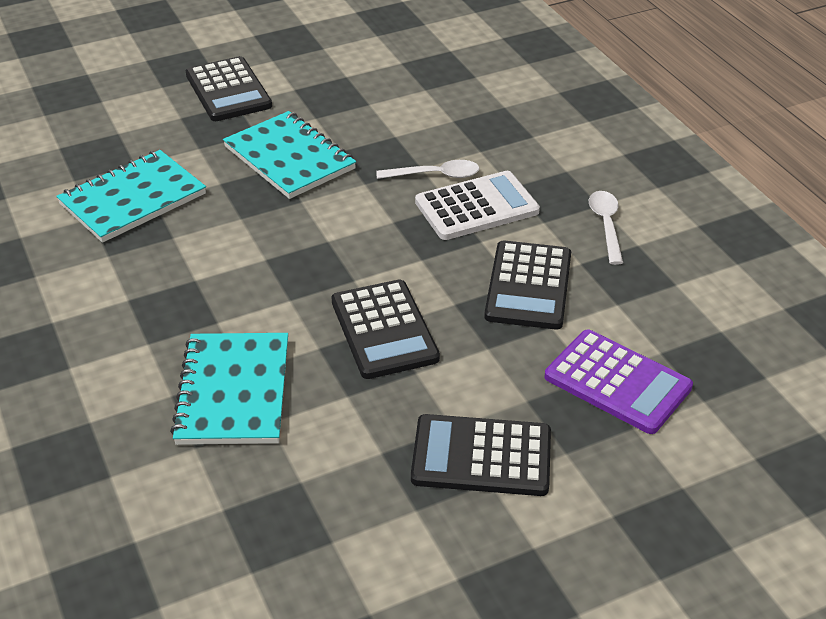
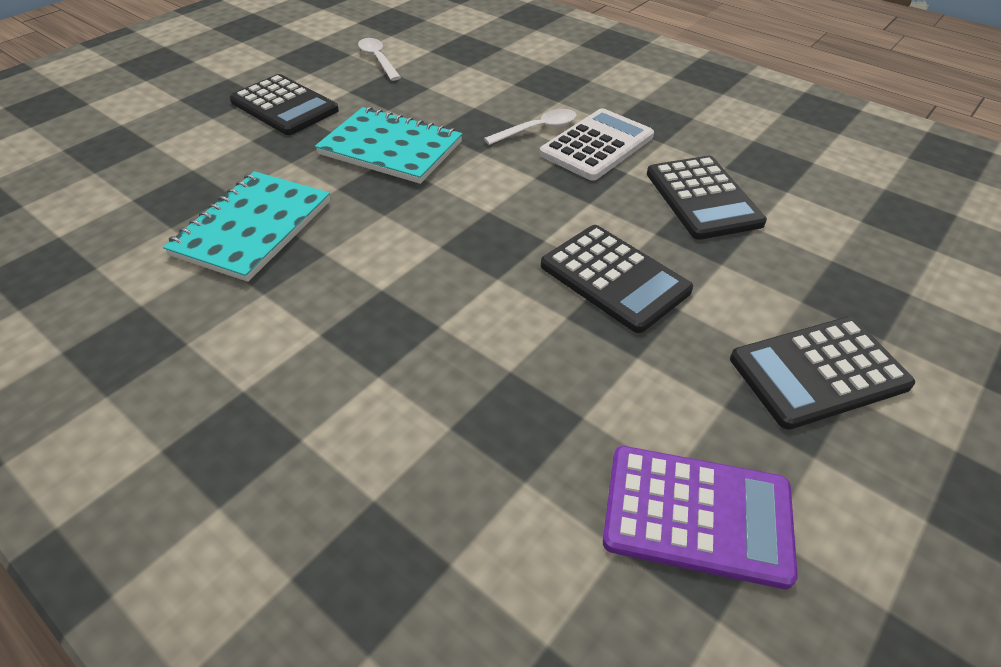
camera: 25 degrees left, 5 degrees up
(234, 391) = (517, 397): turquoise notebook -> none
(606, 225) = (714, 131): white spoon -> white spoon (378, 59)
(617, 382) = (857, 257): purple calculator -> purple calculator (697, 515)

